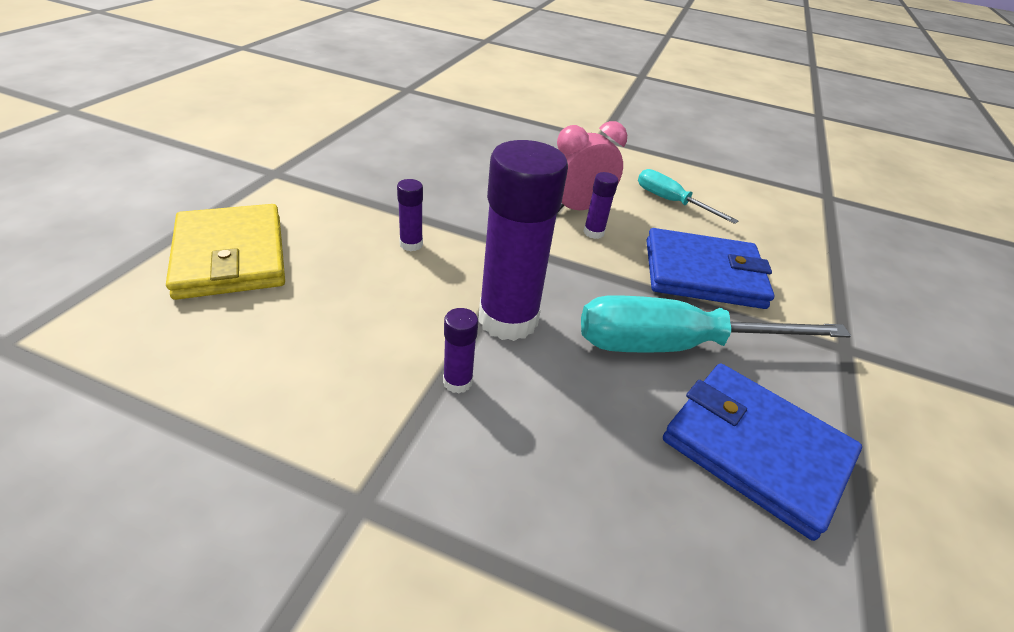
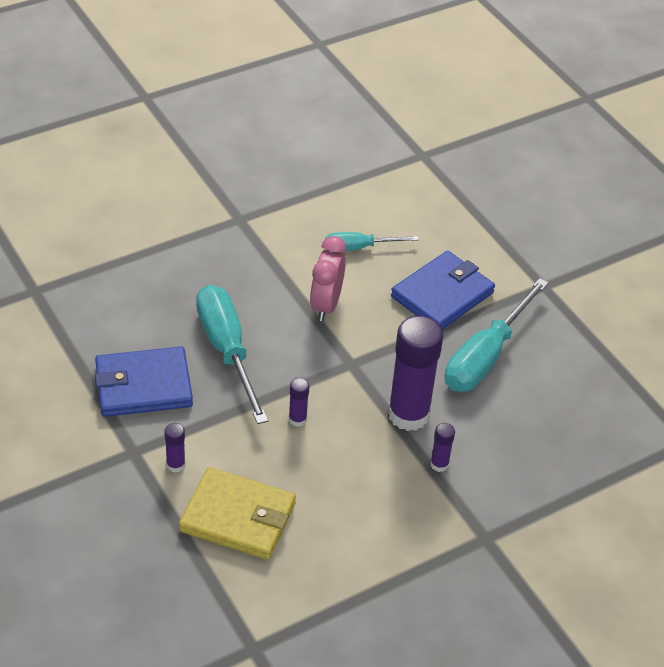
camera: 50 degrees left, 5 degrees up
(451, 178) = (227, 350): none -> turquoise screwdriver
(593, 232) = (360, 317): purple glue stick -> purple glue stick (175, 465)
(755, 449) = (567, 379): blue wallet -> blue wallet (143, 386)

